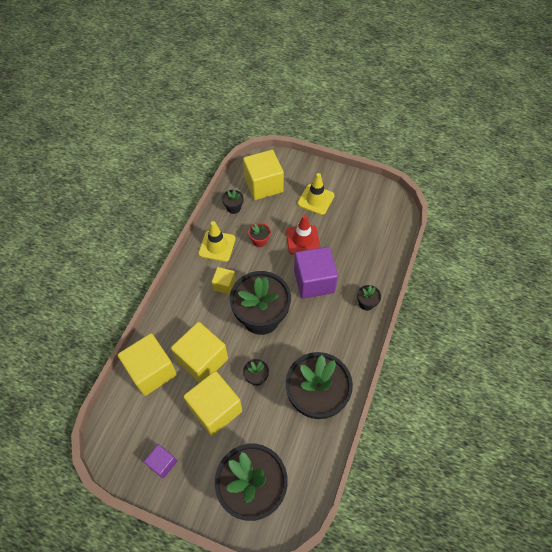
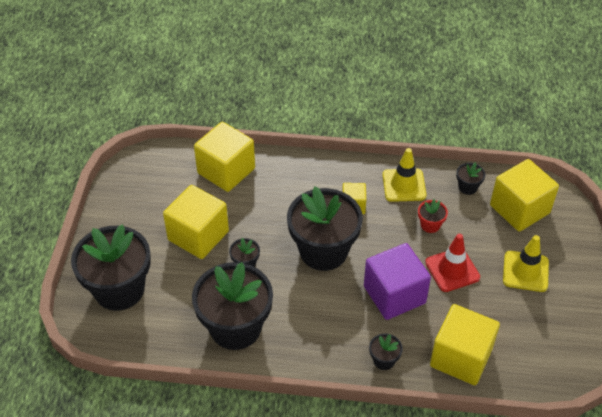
camera: 75 degrees right, 10 degrees down
(162, 463) = (131, 207): purple cube -> none
(202, 360) = (252, 210): yellow cube -> yellow cube (461, 357)

